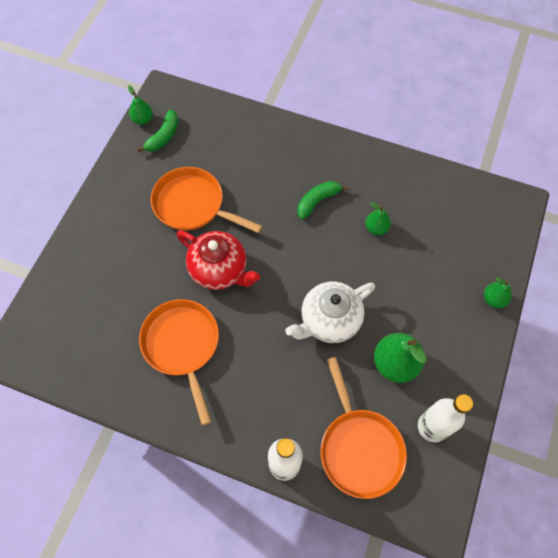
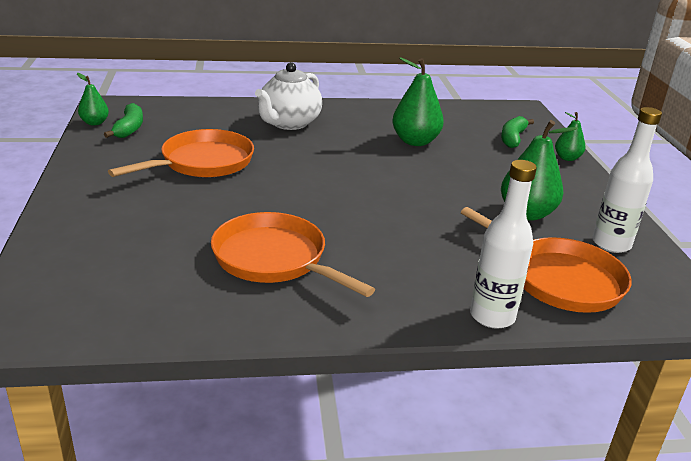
camera: 30 degrees left, 35 degrees down
(193, 205) = (202, 163): orange pan -> orange pan turned 135 degrees clockwise
(219, 270) = (272, 197): red teapot -> none
(318, 201) = (340, 137): green banana -> green banana (513, 138)
(329, 320) = (429, 203): white teapot -> white teapot (288, 123)
(376, 228) = (415, 141): green pear -> green pear, size x1.77

